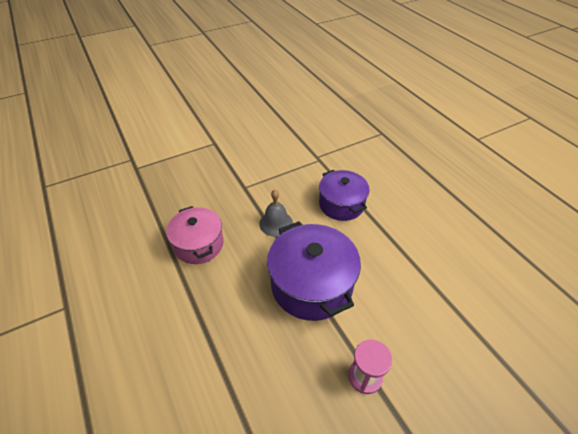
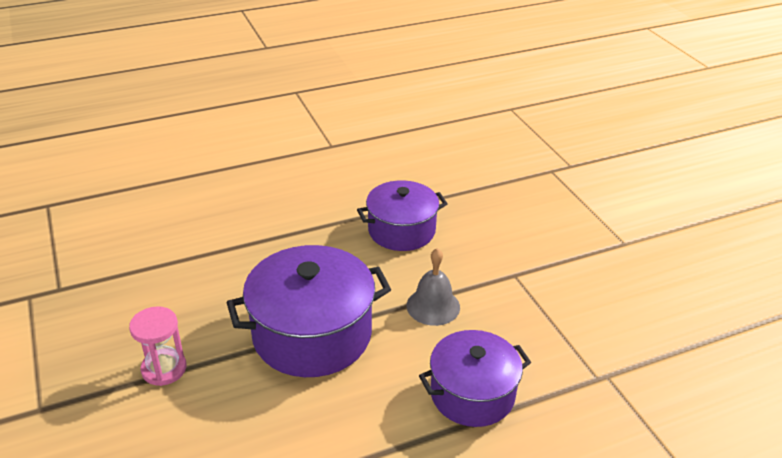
camera: 95 degrees right, 10 degrees down
(198, 244) = (401, 230): pink pot -> purple pot

